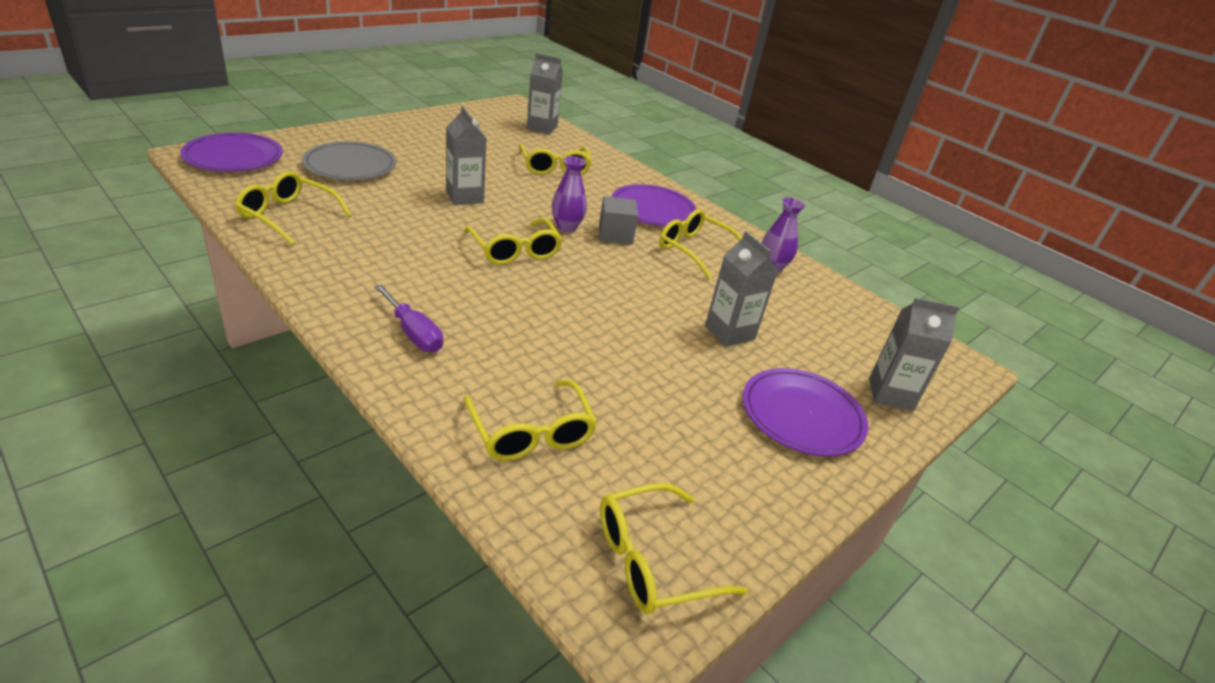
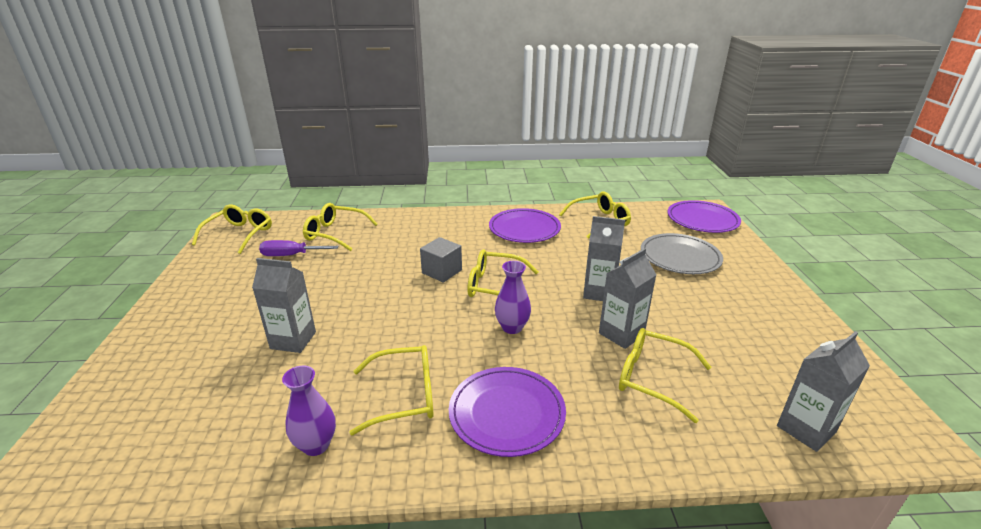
camera: 135 degrees right, 5 degrees down
(414, 333) = (441, 227): purple screwdriver -> purple screwdriver (291, 255)
(615, 235) = (477, 352): grey cube -> grey cube (442, 271)
(802, 415) = (200, 322): purple plate -> purple plate (524, 229)
(890, 394) = (127, 384): grey carton -> grey carton (621, 334)

